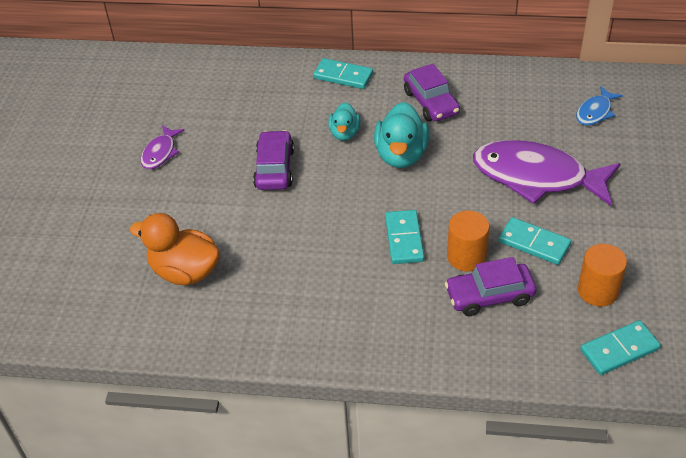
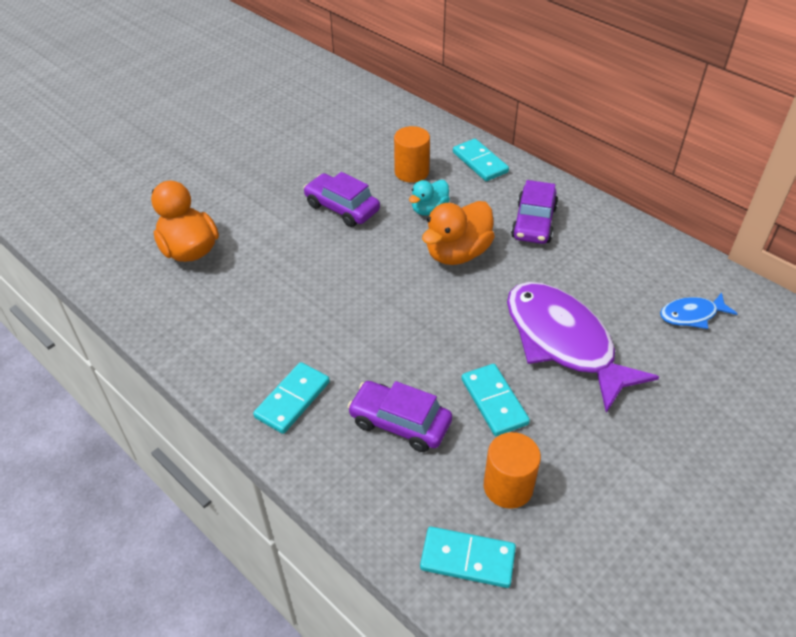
camera: 35 degrees right, 0 degrees up
(160, 153) = (273, 151): purple fish -> none
(274, 168) = (342, 208): purple car -> purple car turned 90 degrees counterclockwise
(401, 155) = (457, 253): turquoise duck -> orange duck
(404, 239) = (381, 326): turquoise domino -> turquoise domino (292, 399)
(466, 257) = (418, 375): orange cylinder -> orange cylinder (411, 172)

